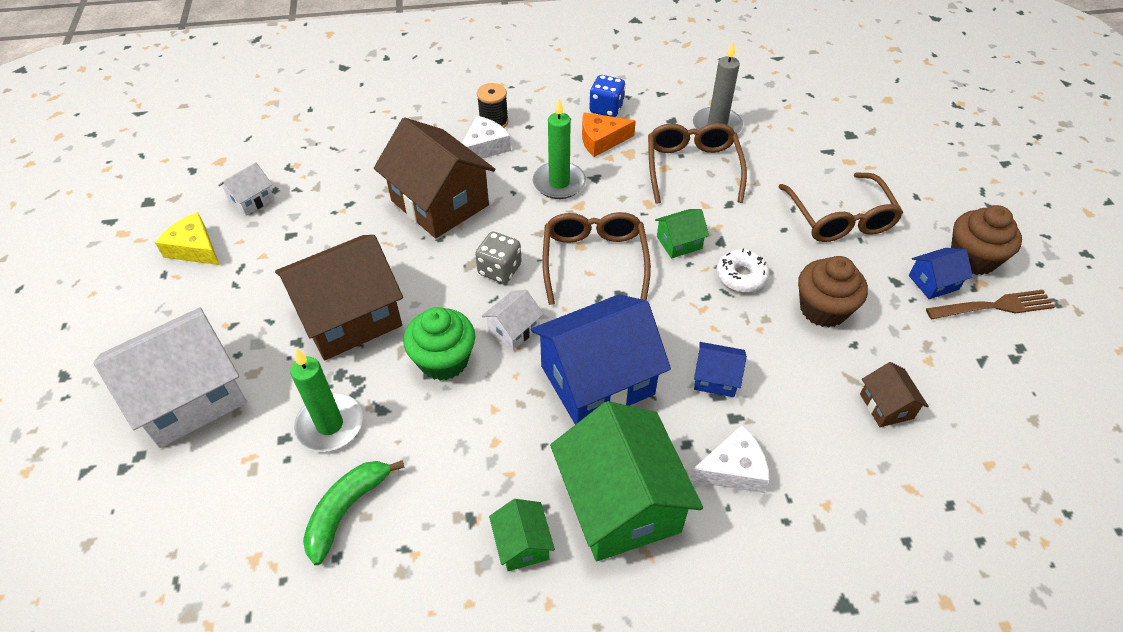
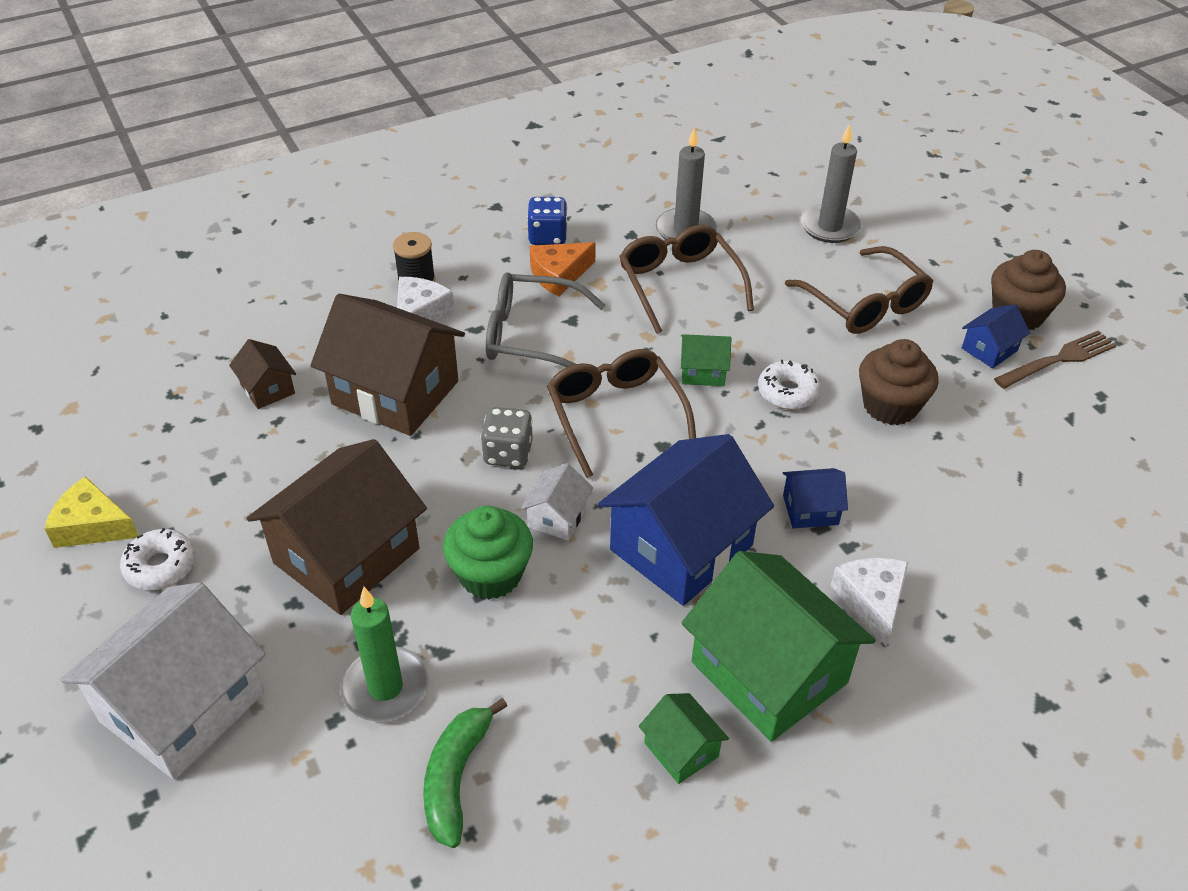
camera: 20 degrees left, 5 degrees down
(223, 290) = (160, 566): none -> white donut
(251, 200) = (141, 446): white house -> none
(559, 183) = (531, 336): green candle -> grey glasses
(679, 242) = (703, 371): green house -> green house turned 45 degrees clockwise
(733, 469) = (871, 601): white cheese -> white cheese turned 60 degrees counterclockwise
(838, 148) = (829, 227): none -> grey candle
(886, 406) = (997, 490): brown house -> brown house (267, 389)

